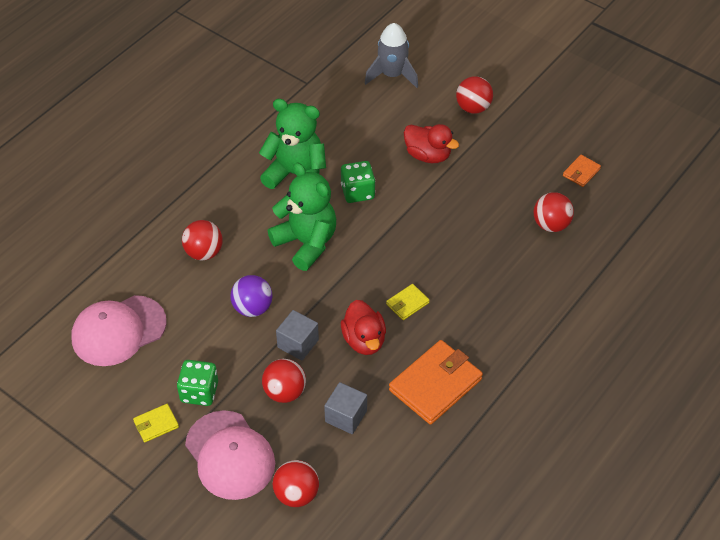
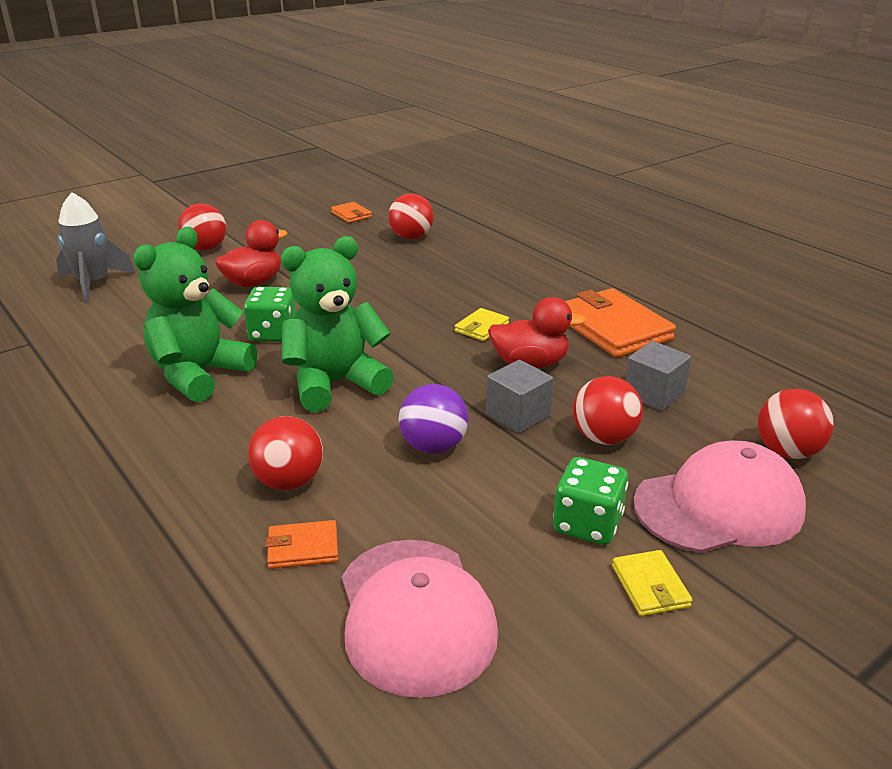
camera: 75 degrees left, 20 degrees down
(154, 275) = (303, 548): none -> orange wallet
(407, 303) = (481, 327): yellow wallet -> yellow wallet turned 60 degrees clockwise

